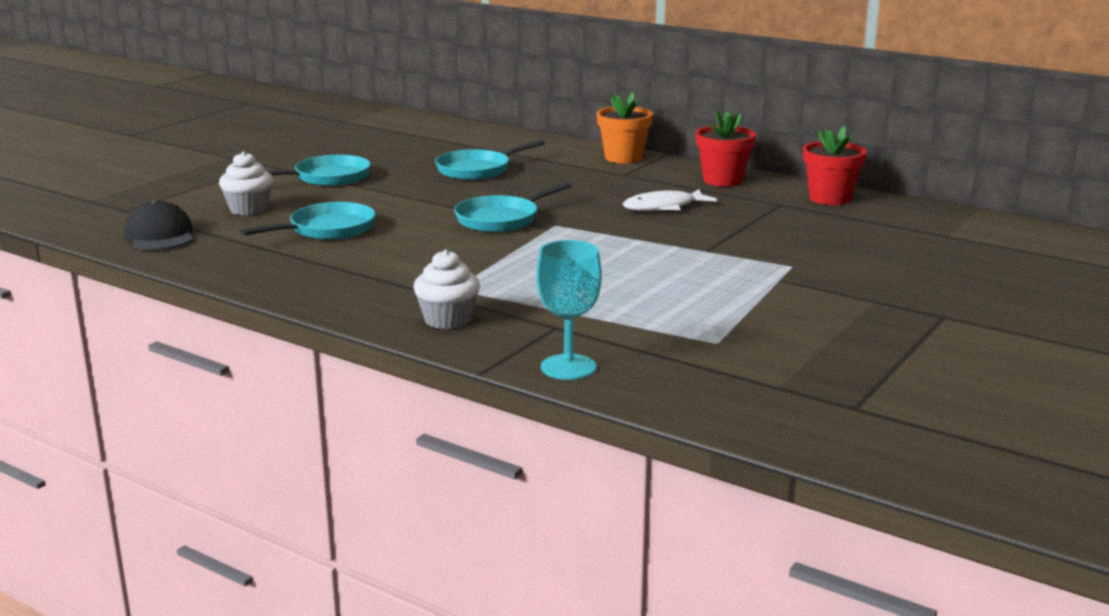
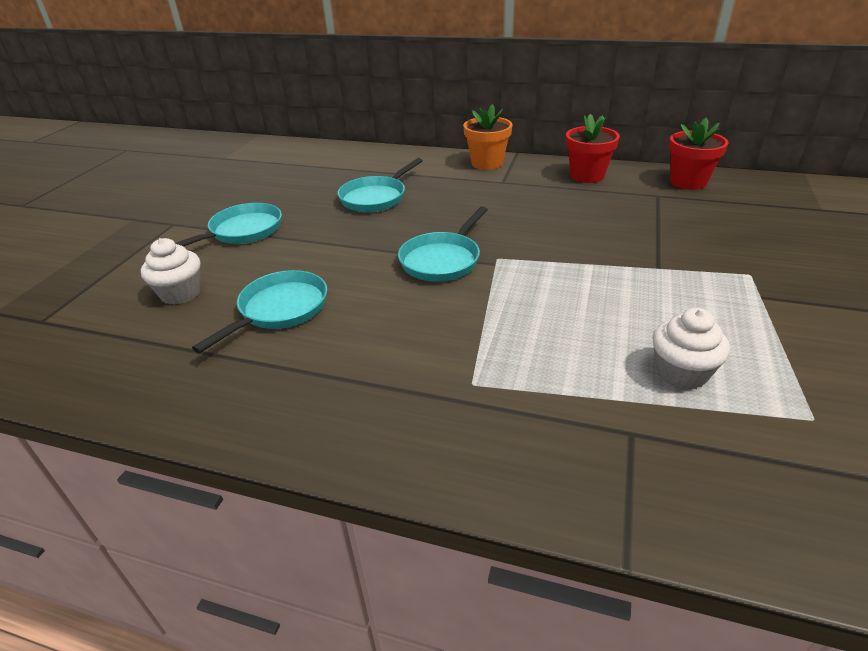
camera: 15 degrees left, 15 degrees up
(160, 235) = (93, 359): black cap -> none
(448, 320) = (506, 451): white cupcake -> white cupcake (681, 373)
(568, 367) = (714, 520): turquoise goblet -> none
(663, 207) = (570, 216): white fish -> none

